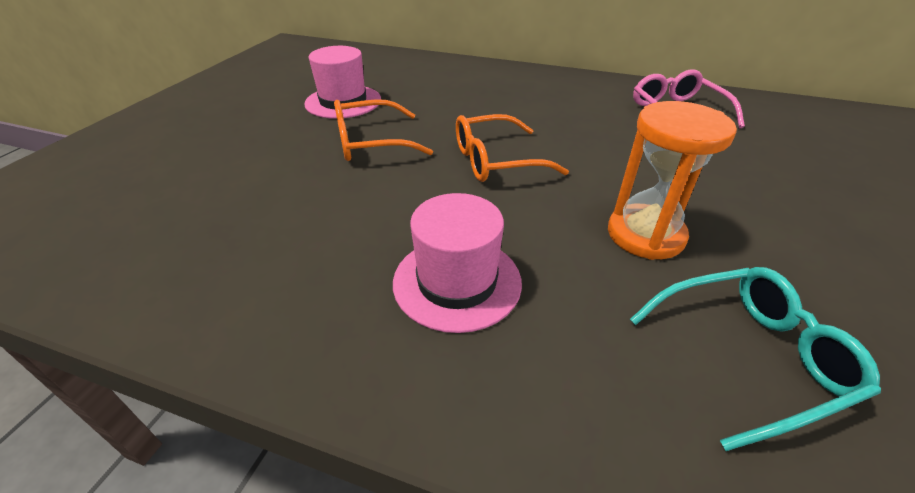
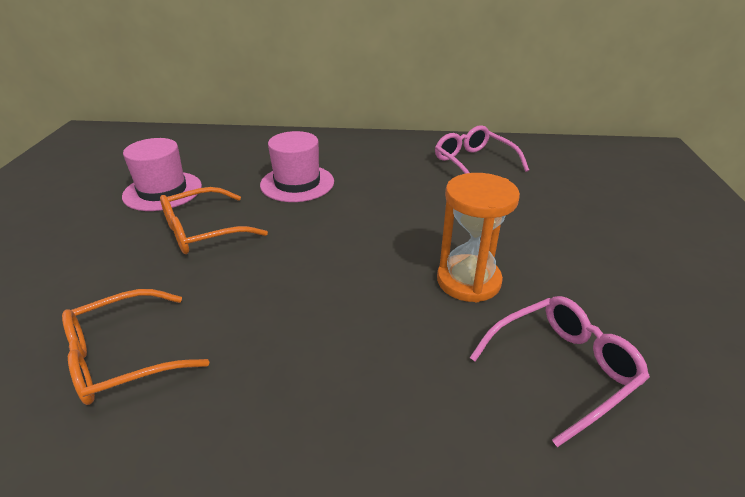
camera: 15 degrees left, 5 degrees down
(457, 282) = (320, 354): pink hat -> pink hat (297, 183)
(497, 160) = (329, 232): orange glasses -> orange glasses (124, 357)
(748, 357) = (561, 369): turquoise glasses -> pink glasses

